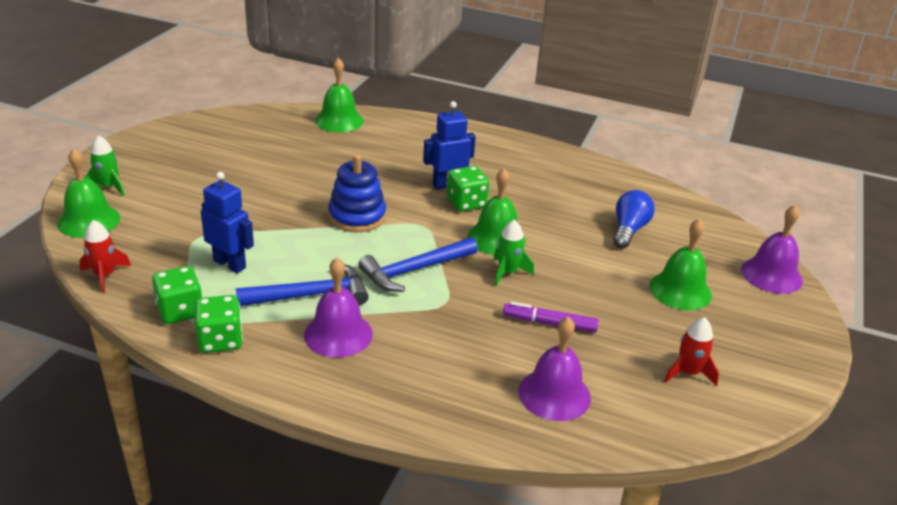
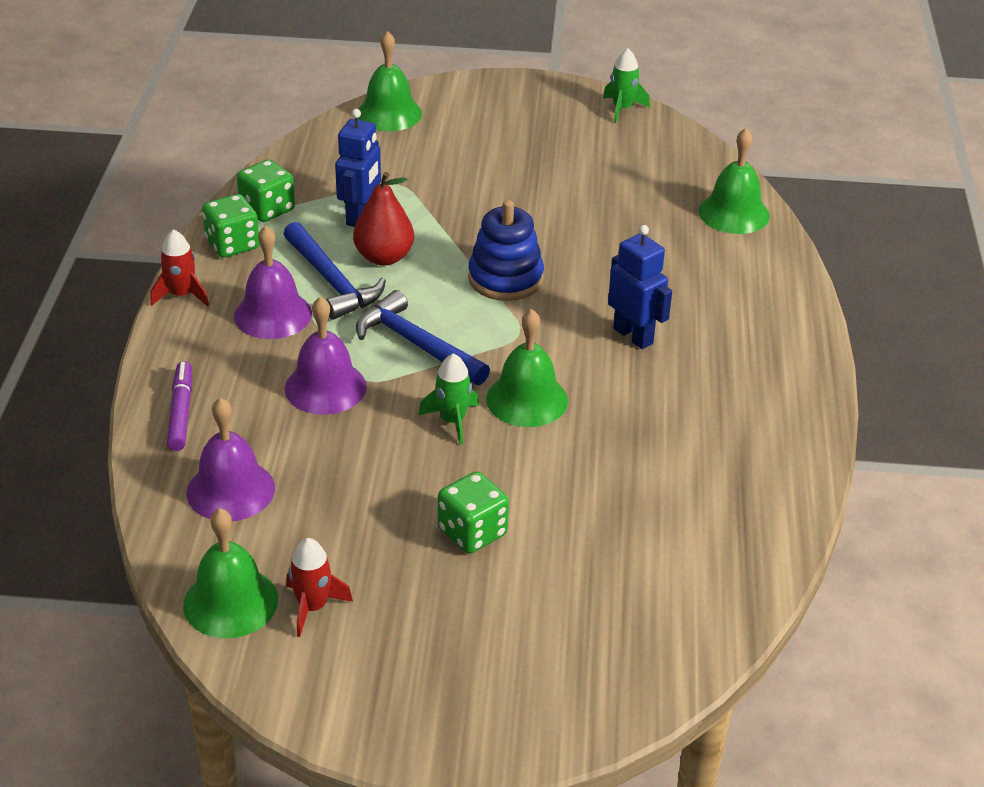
camera: 75 degrees right, 5 degrees up
(105, 276) = (302, 151): red rocket -> red rocket (181, 295)
(108, 187) = (457, 104): green rocket -> green rocket (622, 109)
(295, 263) = (384, 257): none -> red pear
(466, 203) = (596, 360): green dice -> green dice (472, 532)
(549, 323) = (362, 471): purple marker -> purple marker (181, 412)
(629, 230) = (627, 527): blue light bulb -> none
(680, 290) = (497, 592): green bell -> green bell (230, 602)
(771, 275) = (595, 699): purple bell -> purple bell (325, 387)

